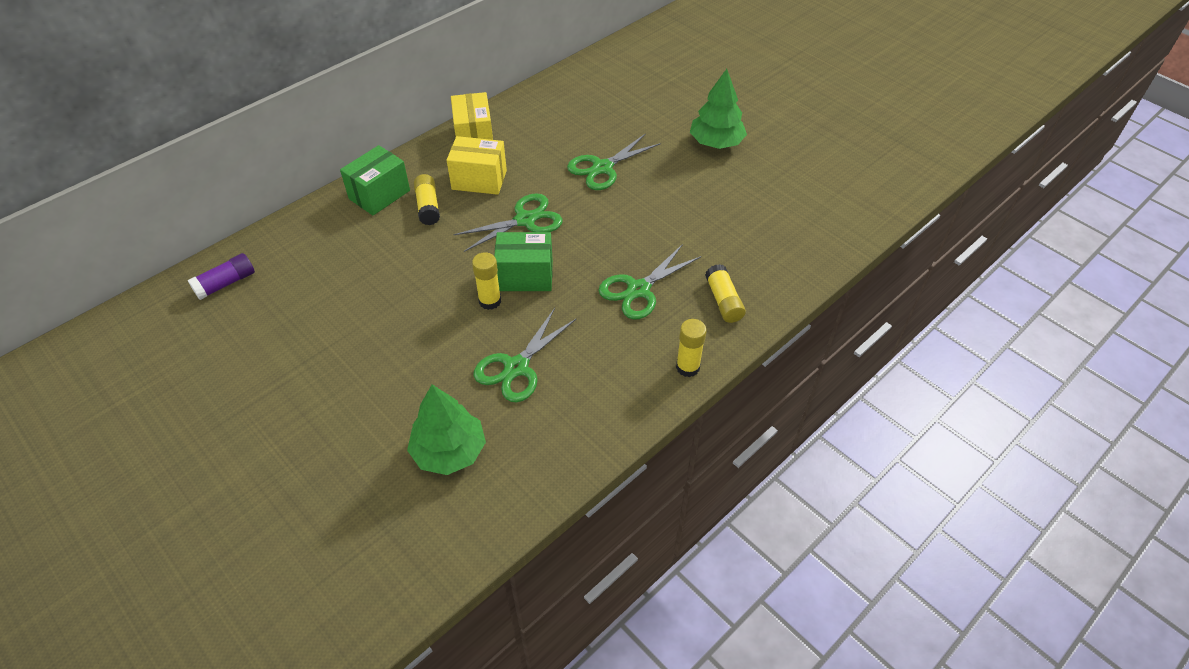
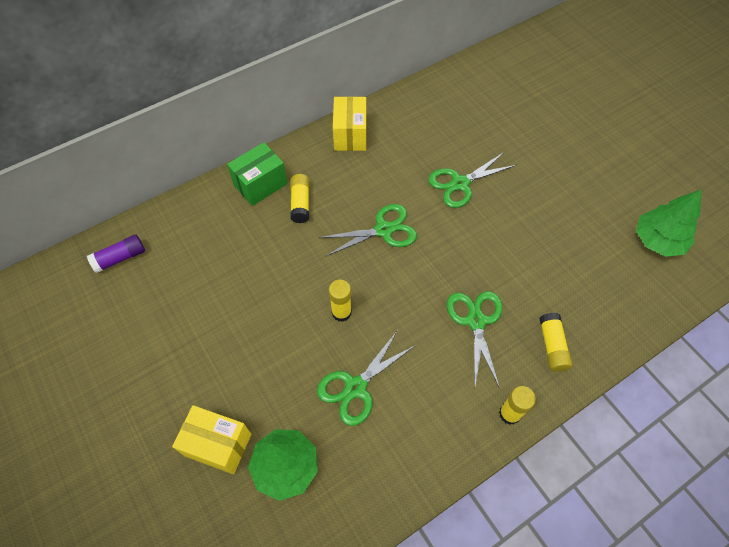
camera: 10 degrees right, 10 degrees up
(479, 180) = (348, 181): yellow box -> yellow box (218, 445)
(525, 276) = (376, 290): green box -> none
(639, 290) = (476, 321): green scissors -> green scissors turned 120 degrees clockwise
(716, 142) = (568, 170): green tree -> green tree (658, 240)

